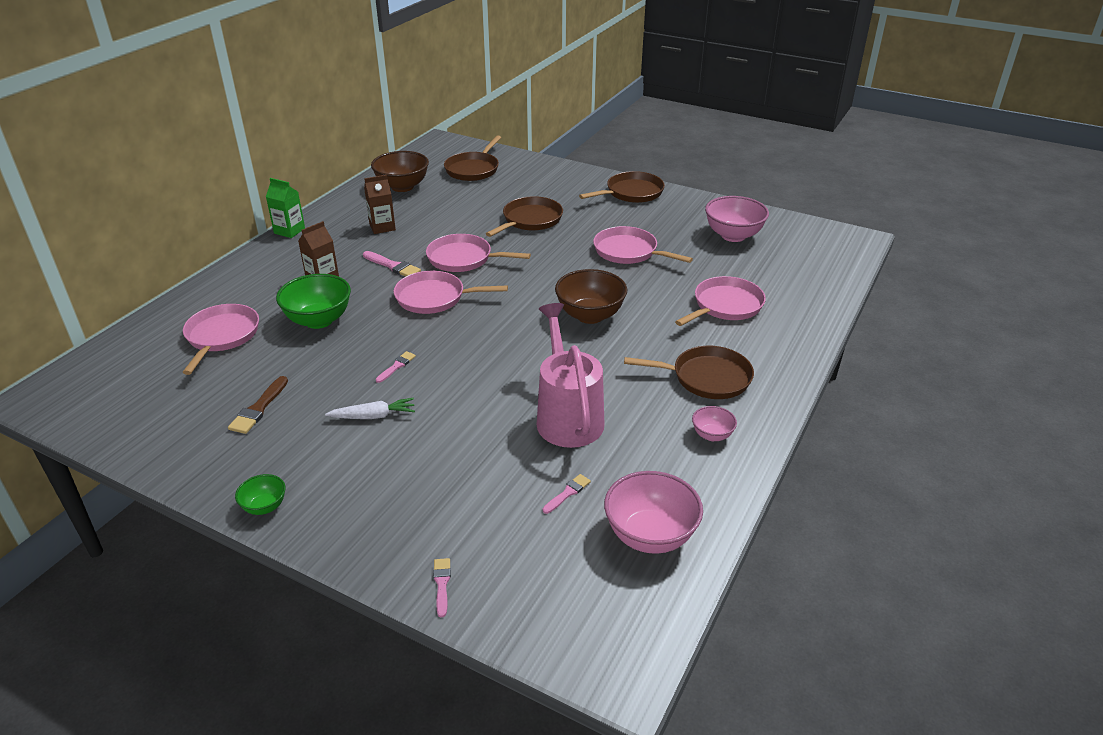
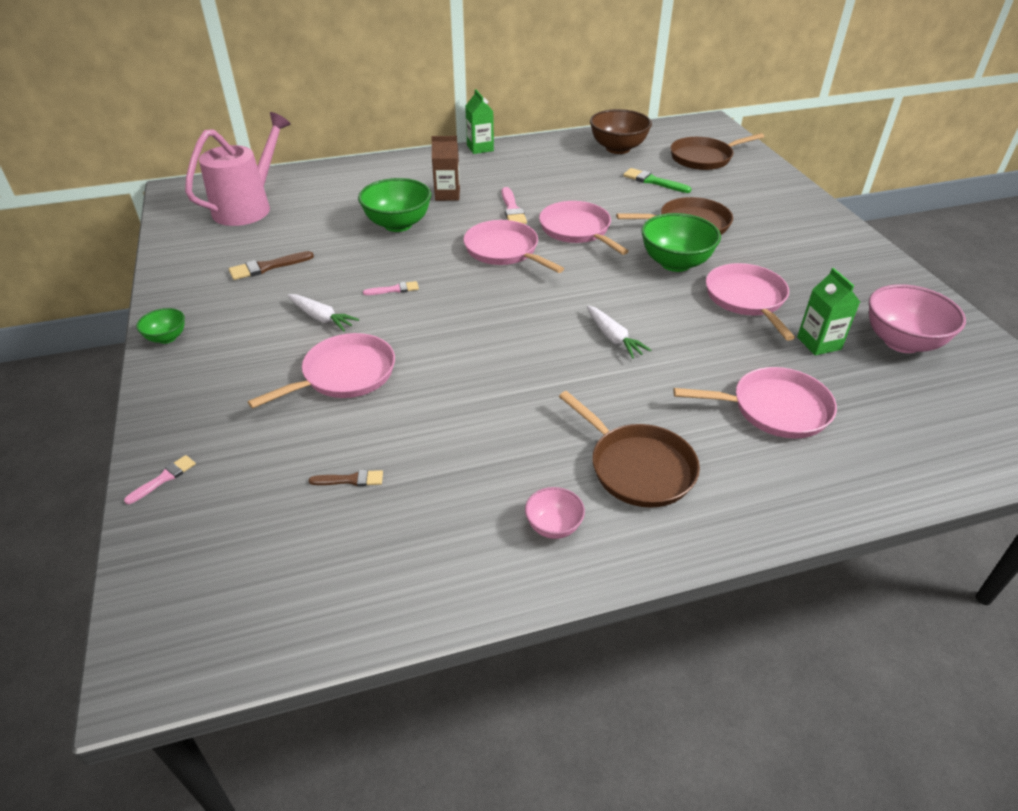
camera: 45 degrees right, 5 degrees up
(221, 336) = (324, 204): pink pan -> pink pan (344, 375)
(382, 227) = (551, 174): brown carton -> none
(463, 201) = (653, 181): none -> green brush
(558, 250) = (675, 263): none -> green bowl
(567, 416) = (453, 414): pink watering can -> pink watering can (248, 207)
(567, 493) = (351, 480): pink brush -> brown brush
(590, 315) = (613, 338): brown bowl -> white carrot
(631, 193) = (840, 244): brown pan -> none
(650, 535) = (352, 572): pink bowl -> none
(698, 258) = (819, 343): none -> green carton

